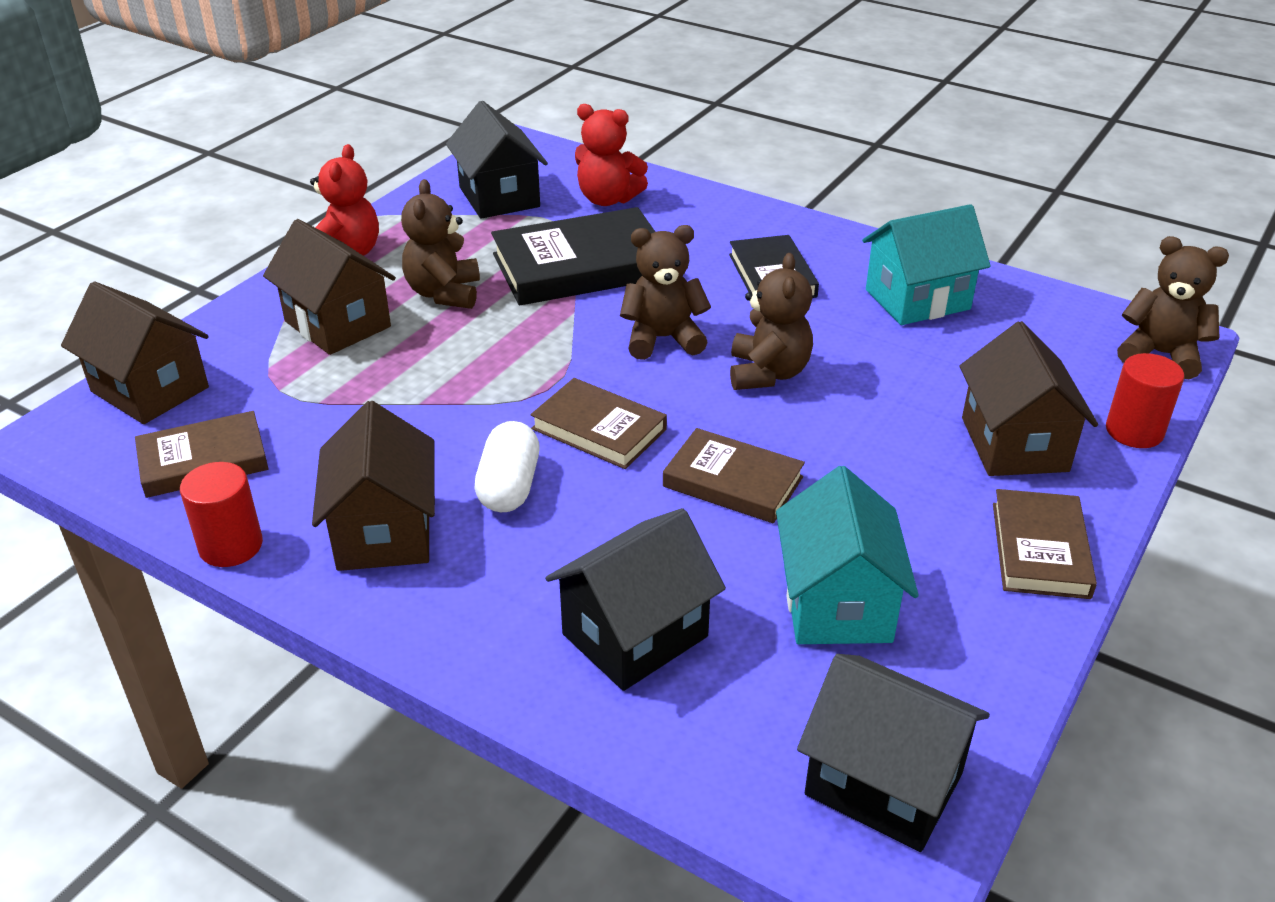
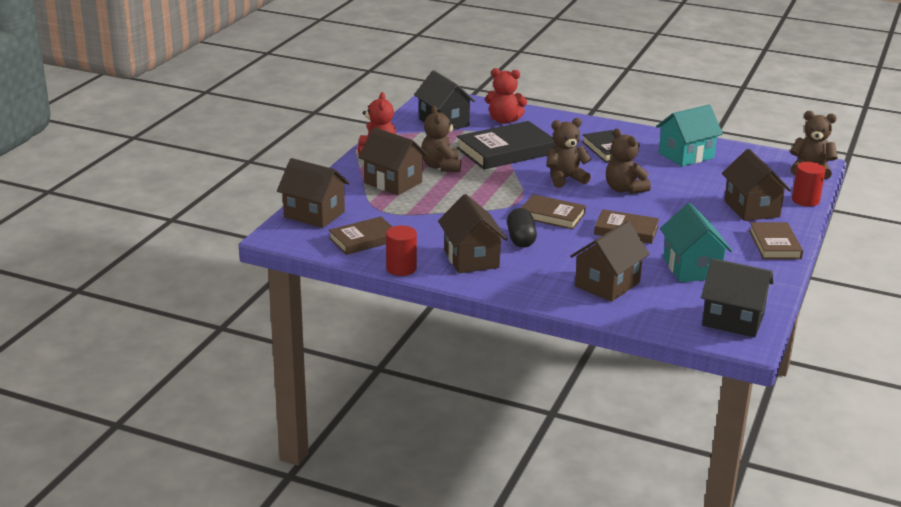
camera: 10 degrees left, 10 degrees down
(509, 486) = (521, 239): white capsule -> black capsule
(635, 635) = (607, 284): black house -> brown house
(768, 373) = (624, 189): brown teddy bear -> brown teddy bear turned 150 degrees clockwise

